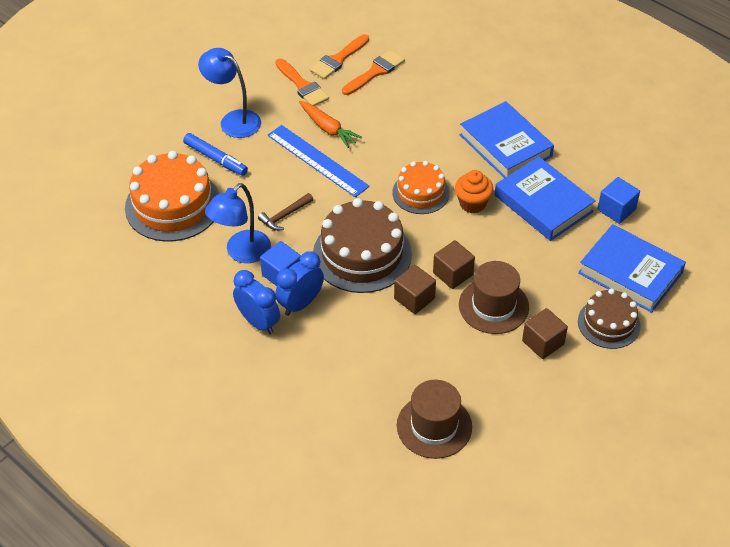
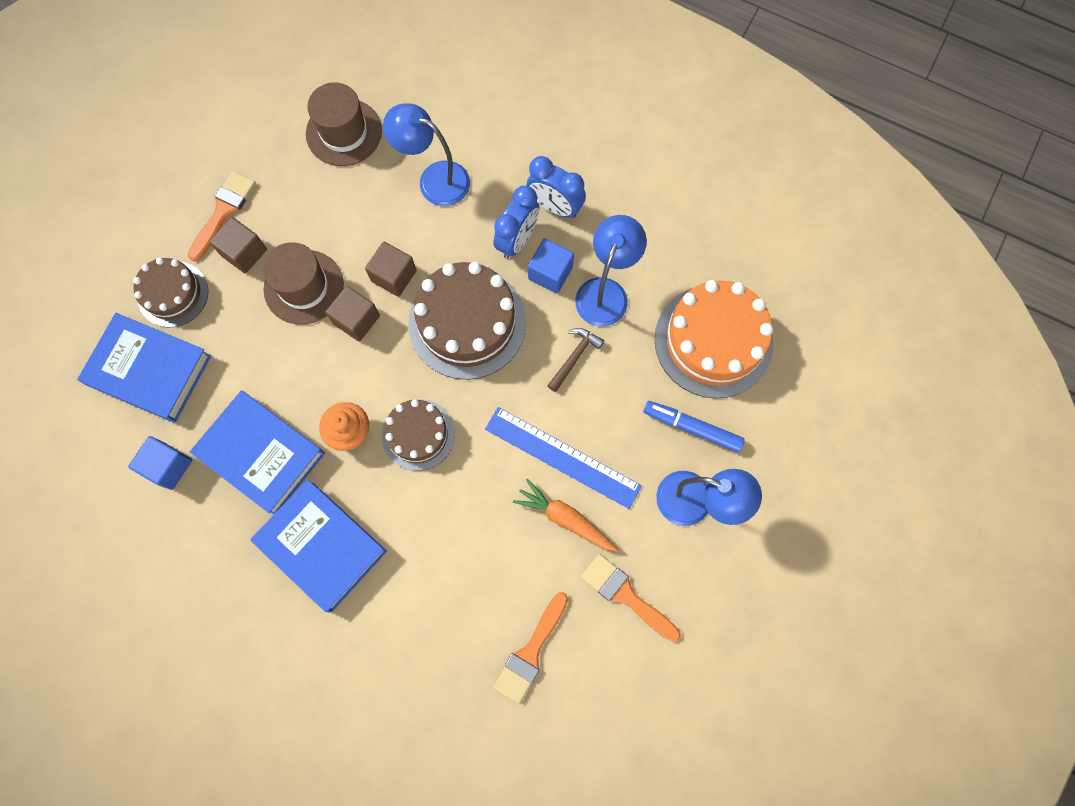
camera: 165 degrees right, 25 degrees up
(338, 59) = (592, 666): orange brush -> orange brush (223, 212)
(358, 366) = (434, 179): none -> blue lamp
(420, 193) = (418, 434): orange cake -> brown cake

